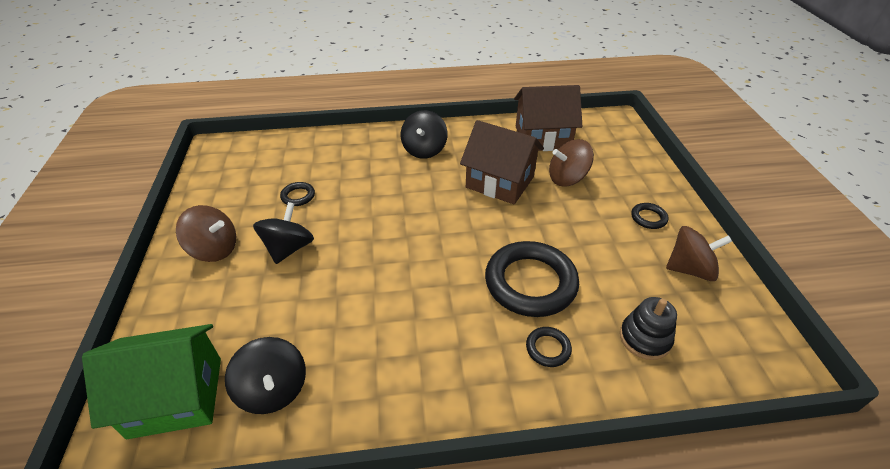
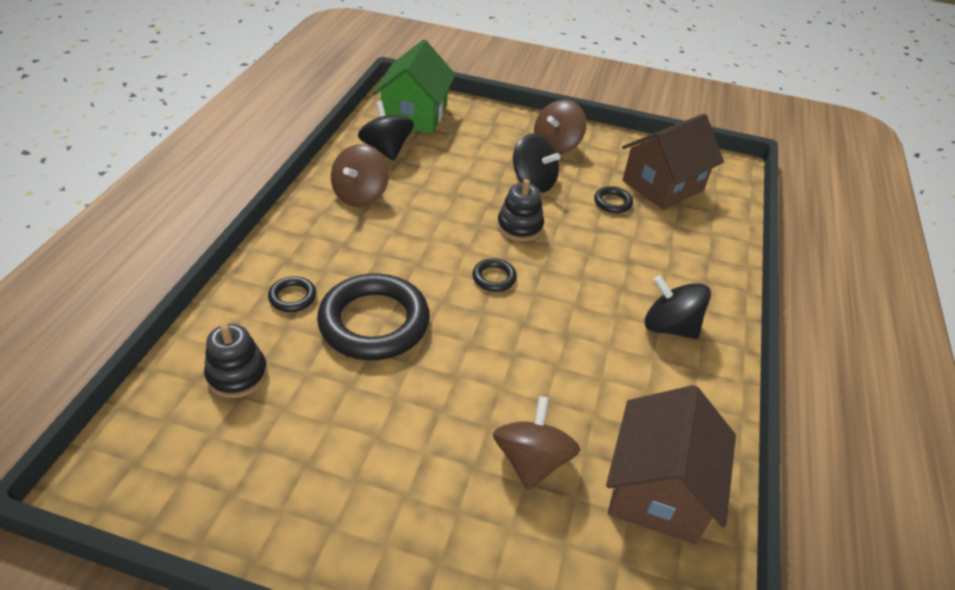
camera: 110 degrees right, 0 degrees up
(273, 389) = (386, 149): black spinning top -> black spinning top turned 75 degrees clockwise
(361, 239) = (519, 226): none -> black stacking toy
(500, 182) = (560, 376): brown house -> brown house (662, 185)
(648, 218) = (390, 512): black ring -> black ring (494, 278)
(689, 269) = (275, 491): brown spinning top -> brown spinning top (360, 195)

